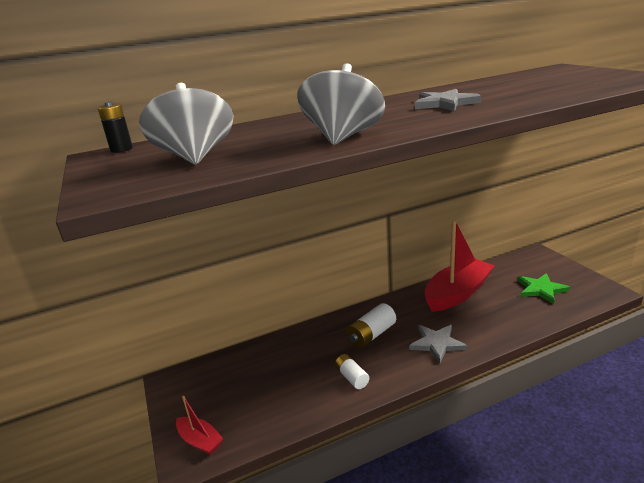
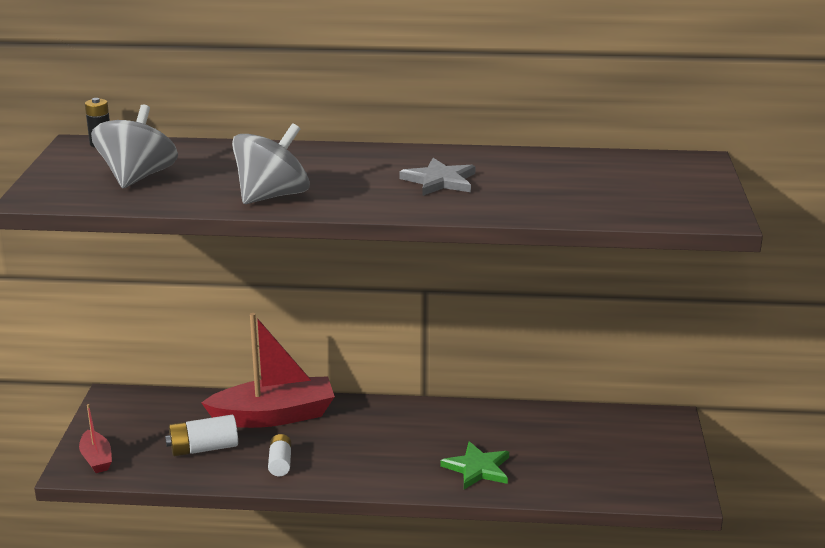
camera: 25 degrees right, 0 degrees up
(371, 335) = (346, 432): white battery -> white battery (203, 448)
(436, 344) = (403, 468): grey star -> none
(457, 293) = (498, 427): red boat -> red boat (274, 416)
(541, 289) = (604, 461): green star -> green star (477, 468)

